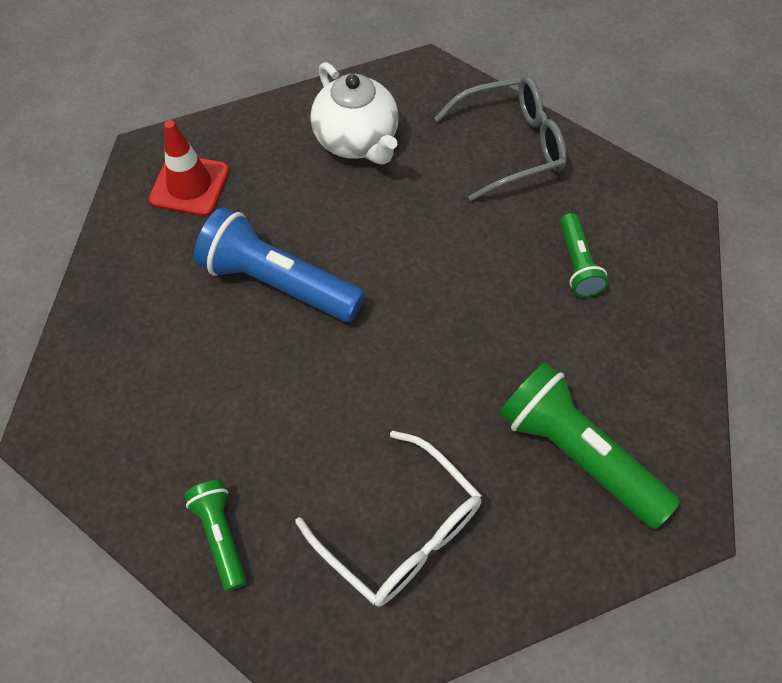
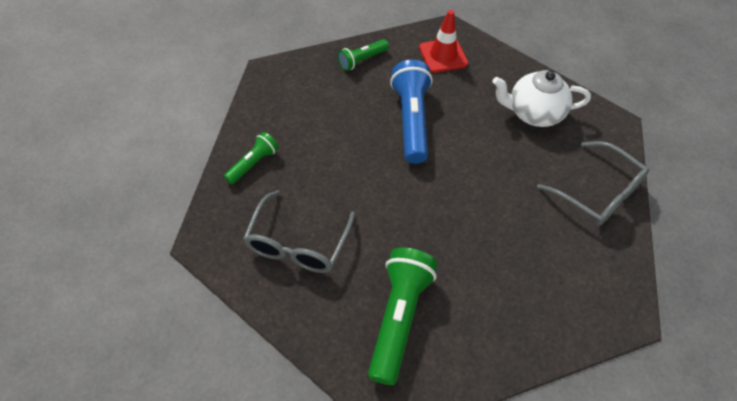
camera: 60 degrees right, 5 degrees down
(357, 141) = (533, 113): white teapot -> white teapot turned 60 degrees clockwise
(400, 531) = (298, 243): white glasses -> grey glasses
(577, 264) = (536, 266): green flashlight -> green flashlight (362, 60)

